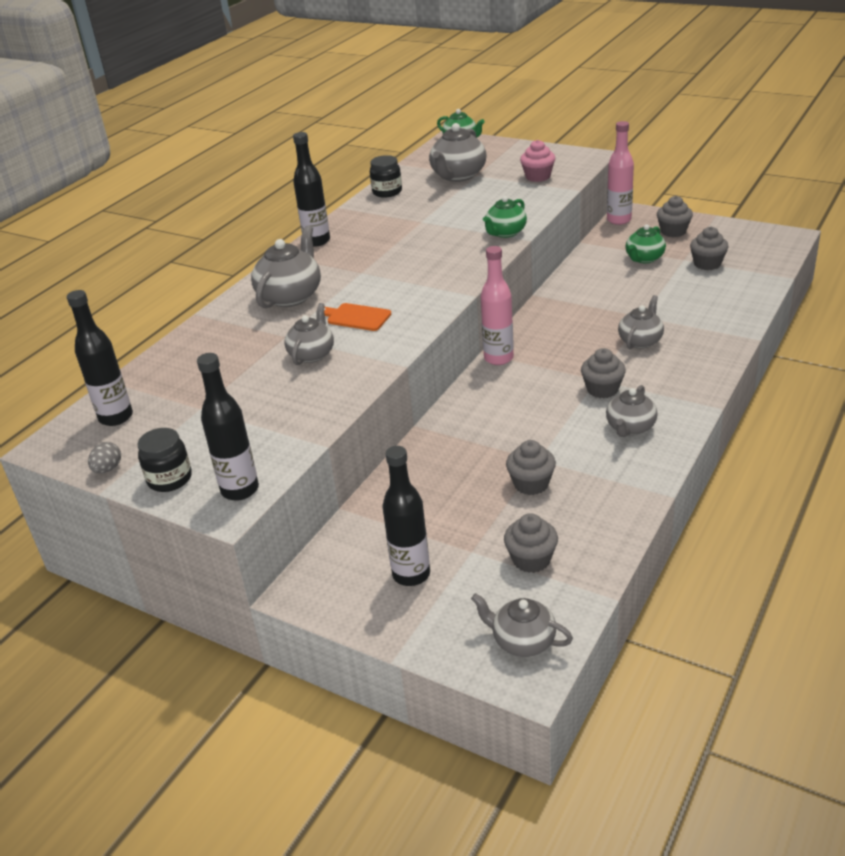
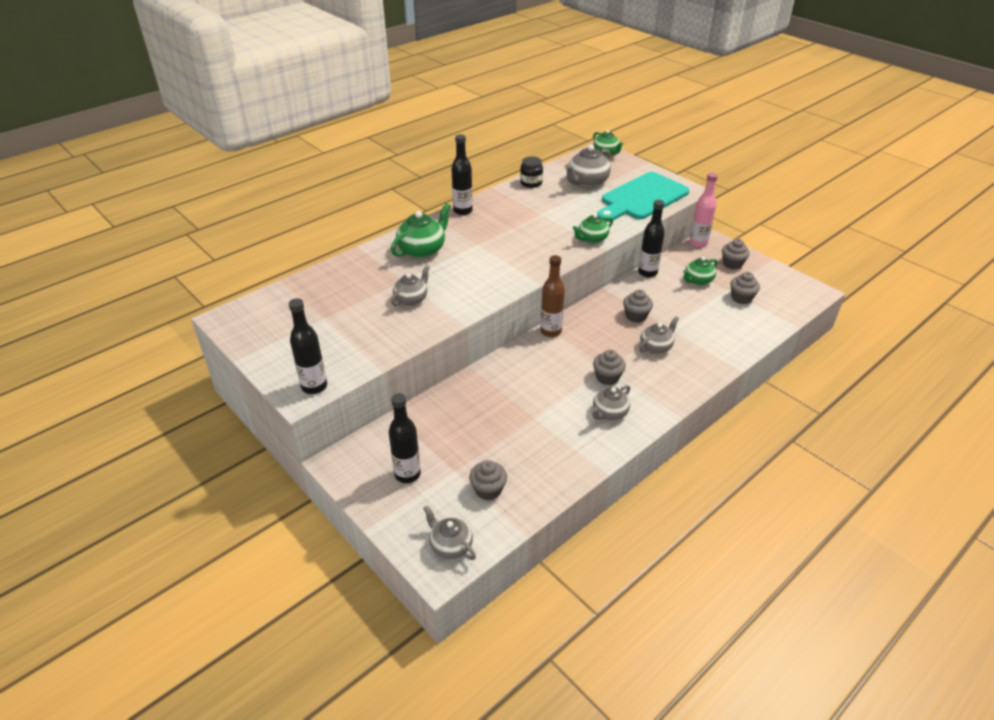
camera: 15 degrees right, 5 degrees up
(108, 469) = (246, 346): grey egg -> none
(116, 417) = (270, 310): black bottle -> black bottle (647, 272)
(169, 479) = (278, 365): black jar -> none
(290, 296) = (422, 250): grey teapot -> green teapot
(356, 317) = (455, 279): orange cutting board -> none
(498, 358) = (550, 331): pink bottle -> brown bottle
(531, 484) = (519, 434): grey cupcake -> grey cupcake (636, 316)
(538, 176) = (642, 198): pink cupcake -> turquoise cutting board

